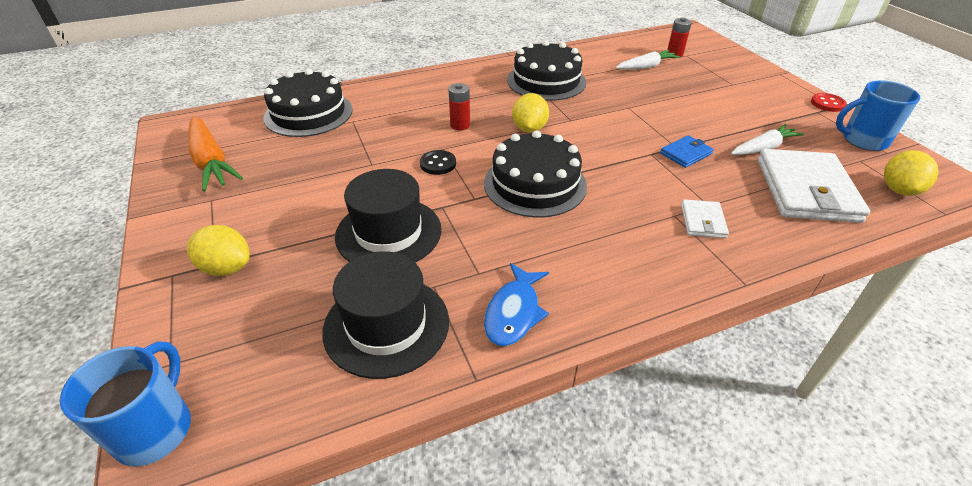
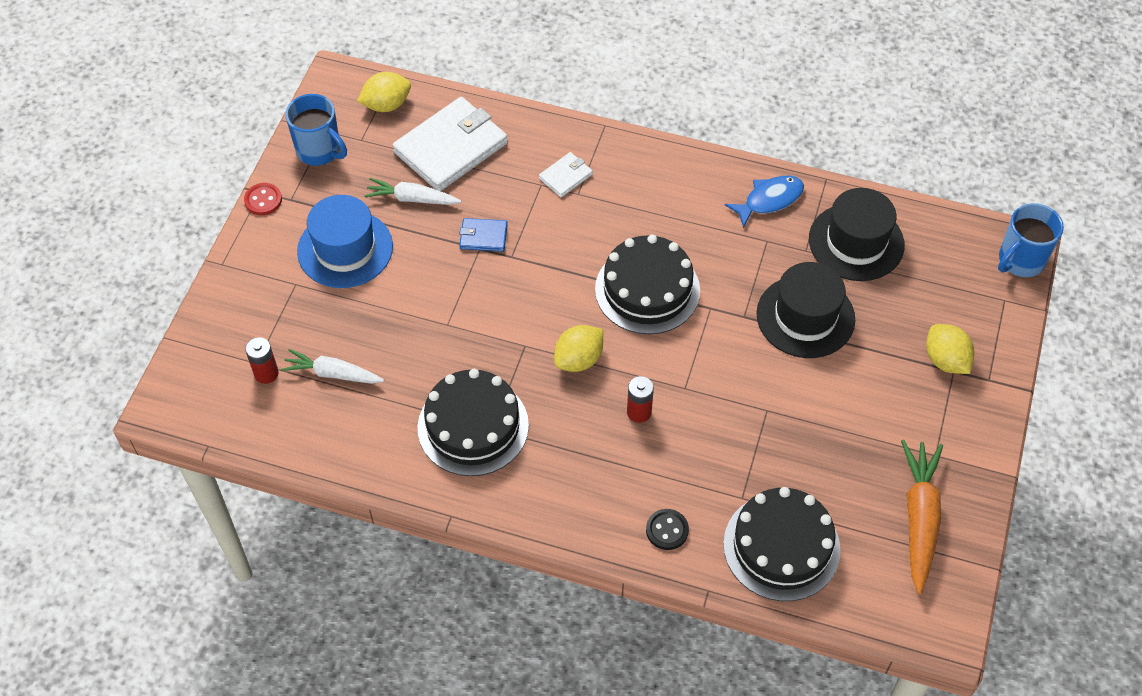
camera: 140 degrees left, 15 degrees up
(438, 164) = (707, 369): black button -> black button (667, 530)
(743, 107) = (345, 249): none -> blue hat

